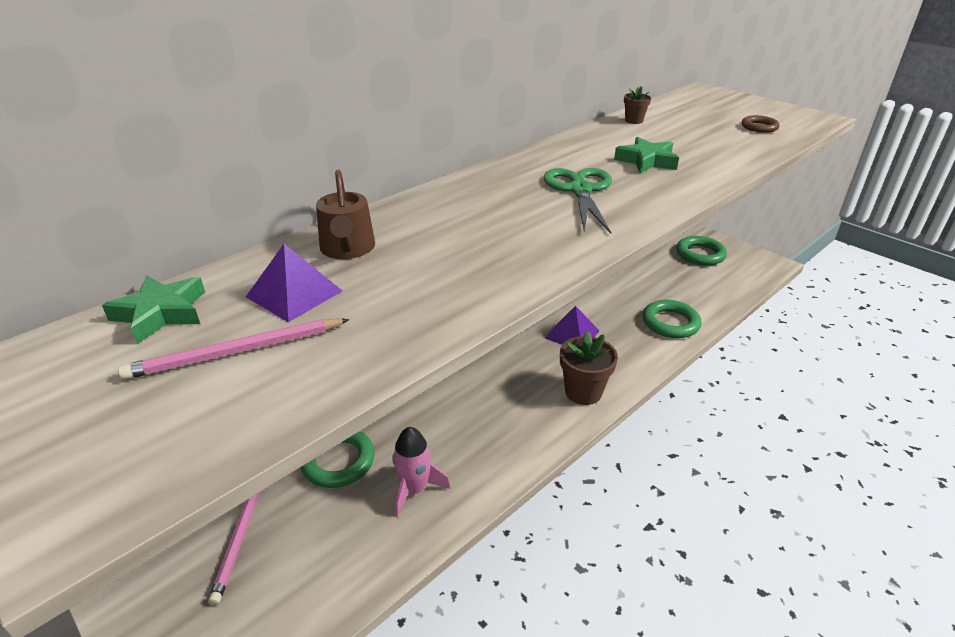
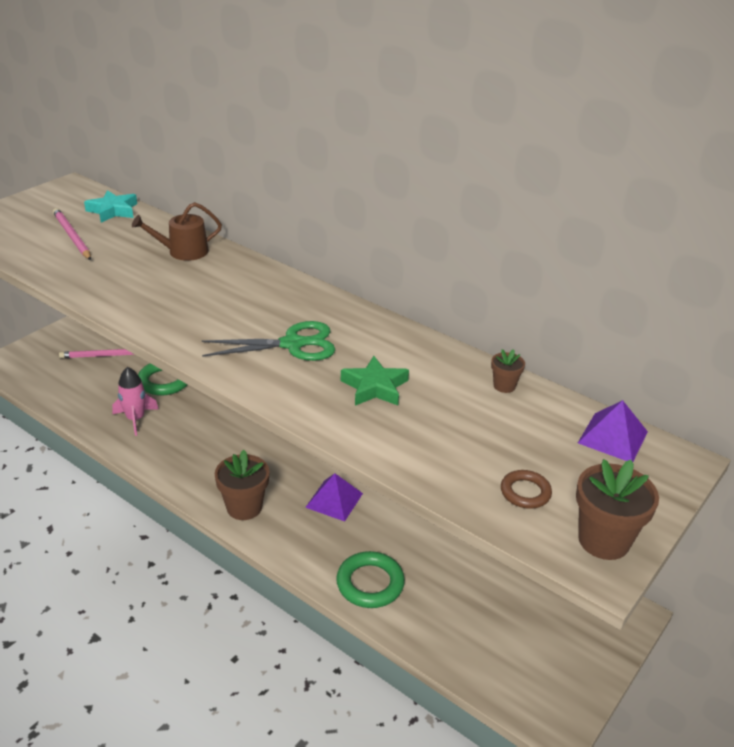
camera: 80 degrees right, 0 degrees up
(161, 313) = (113, 211): green star -> turquoise star
(294, 294) = (128, 242): purple pyramid -> purple pyramid (612, 437)
(700, 254) = (550, 634): green ring -> none
(793, 114) = (603, 540): none -> brown flower pot

